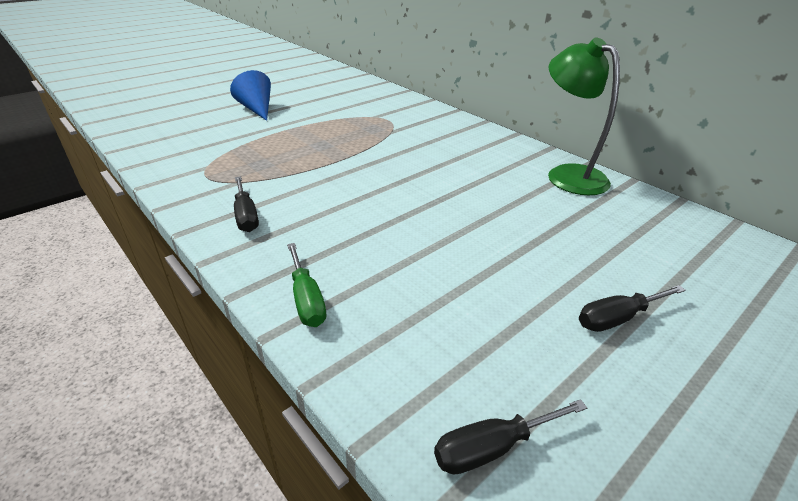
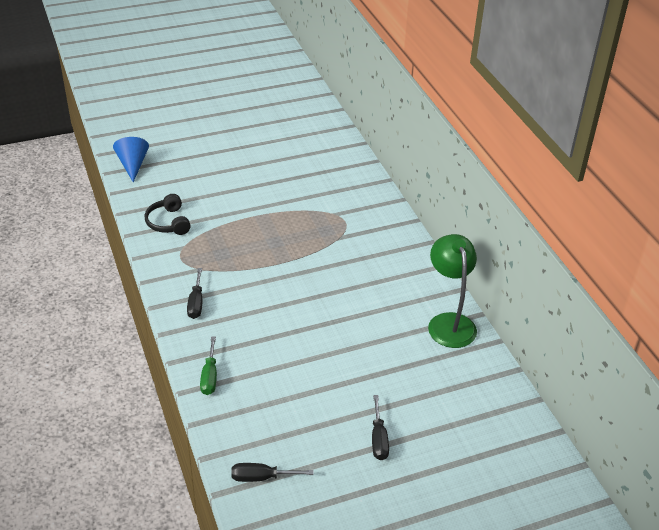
camera: 20 degrees right, 5 degrees up
(179, 149) = (168, 222): none -> black headphones
(257, 109) = (241, 182): blue cone -> blue cone (132, 165)
(617, 318) = (378, 439): black screwdriver -> black screwdriver turned 90 degrees counterclockwise

